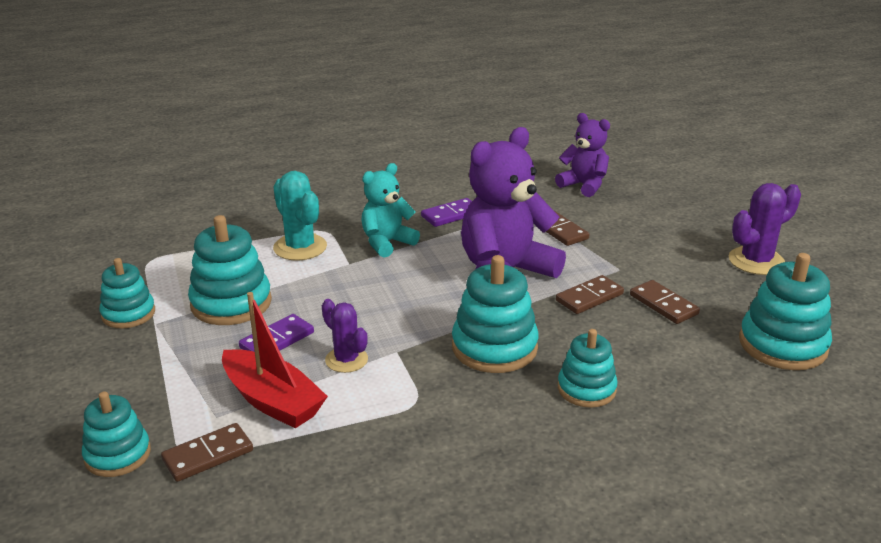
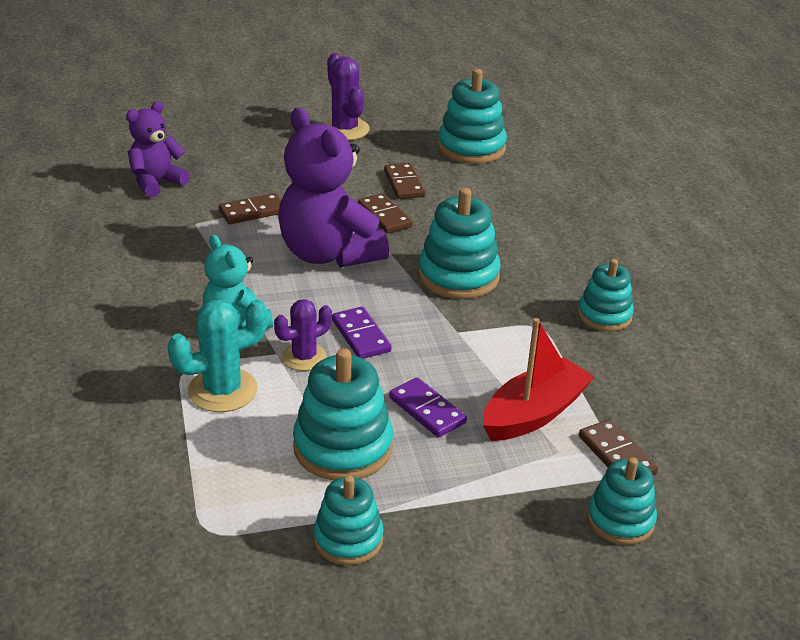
camera: 85 degrees left, 5 degrees up
(346, 360) = (469, 364): purple cactus -> purple cactus (304, 357)
(451, 215) = (187, 273): purple domino -> purple domino (361, 336)
(586, 389) = (523, 240): turquoise stacking toy -> turquoise stacking toy (604, 315)
(663, 305) = (404, 184): brown domino -> brown domino turned 75 degrees counterclockwise

